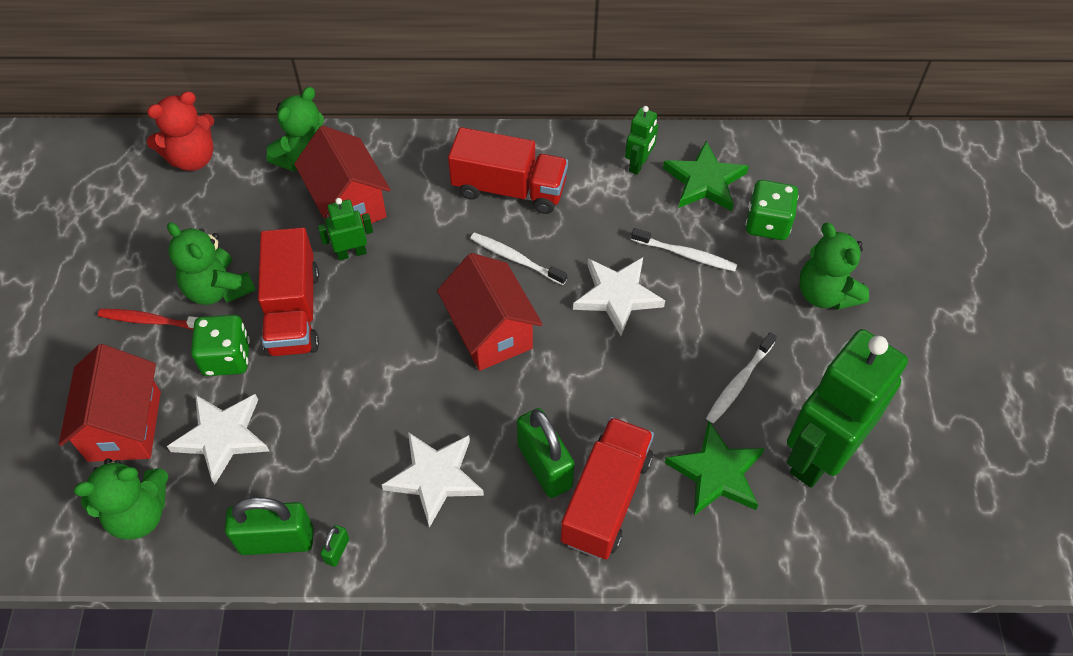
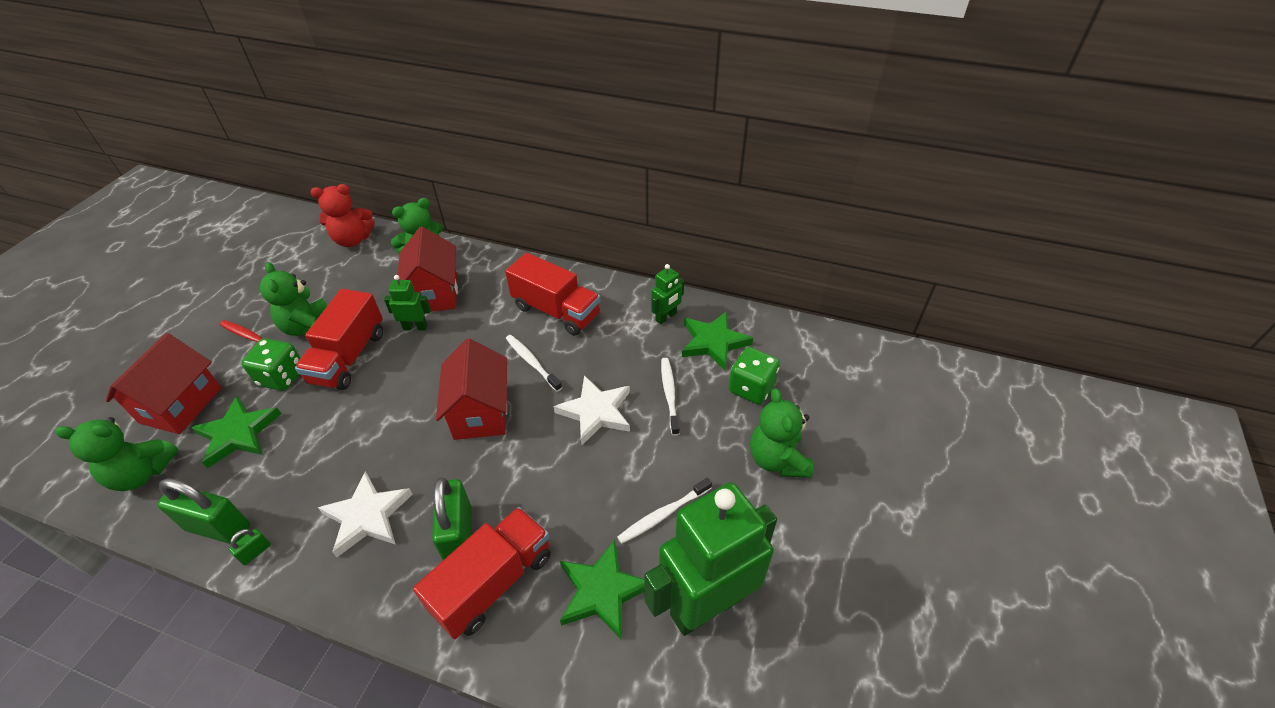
camera: 20 degrees right, 10 degrees down
(222, 437) = (238, 433): white star -> green star
(685, 254) = (669, 394): white toothbrush -> white toothbrush turned 135 degrees counterclockwise

